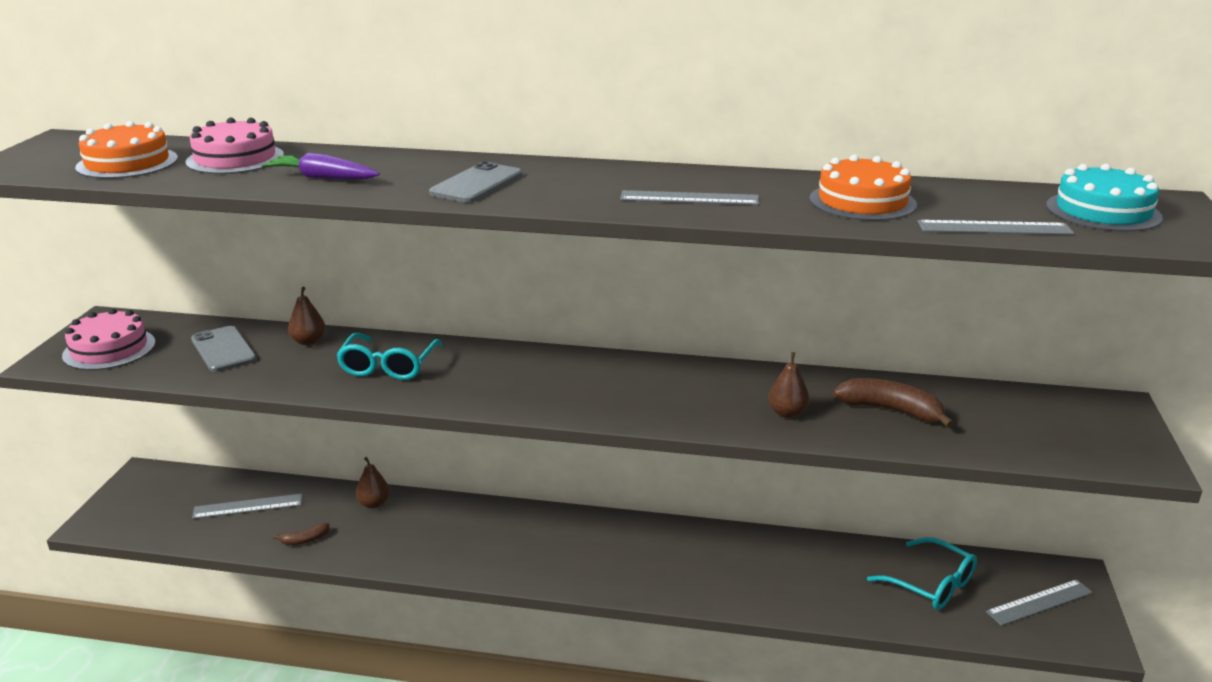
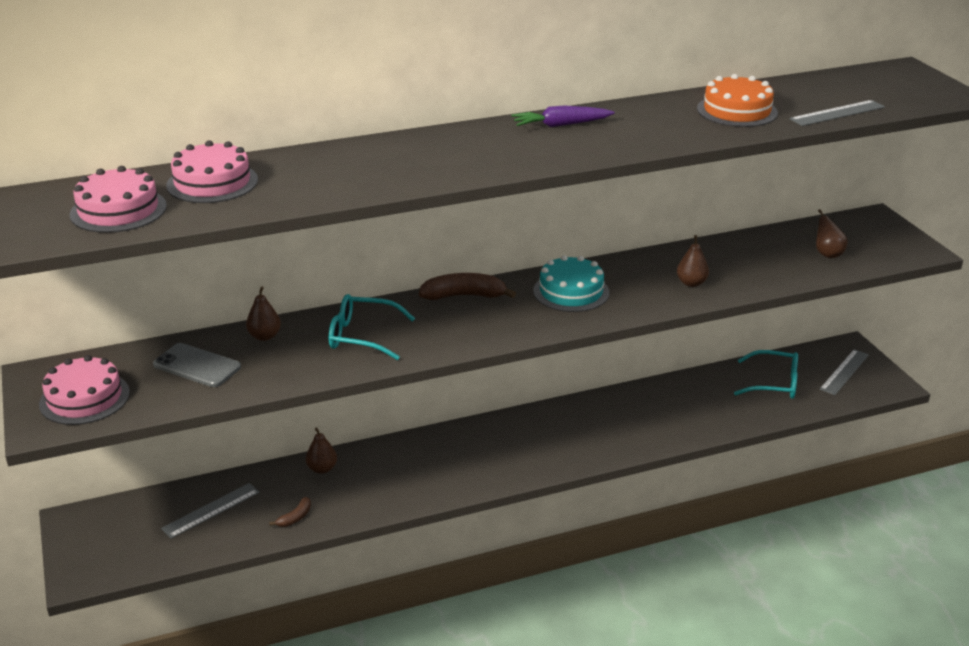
camera: 30 degrees left, 5 degrees up
(127, 163) = (118, 210): orange cake -> pink cake
(322, 178) = (324, 183): purple carrot -> purple carrot (561, 125)
(388, 366) = (362, 336): turquoise glasses -> turquoise glasses turned 120 degrees clockwise
(477, 184) = (457, 159): grey phone -> none
(689, 198) = (625, 135): grey ruler -> none
(891, 410) = (752, 261): brown banana -> brown banana (464, 296)
(1001, 429) = (827, 254): none -> brown pear
(1103, 211) = (879, 85): turquoise cake -> turquoise cake (571, 291)

